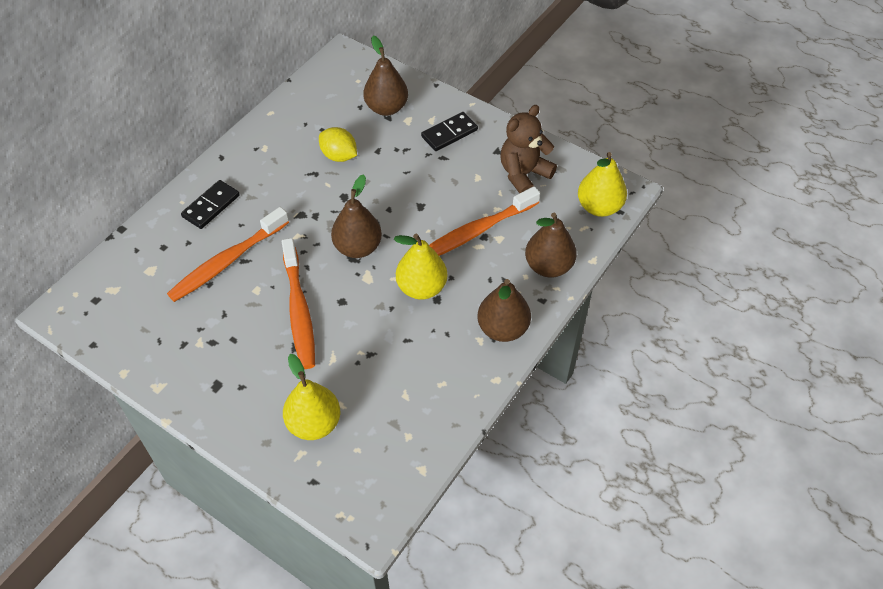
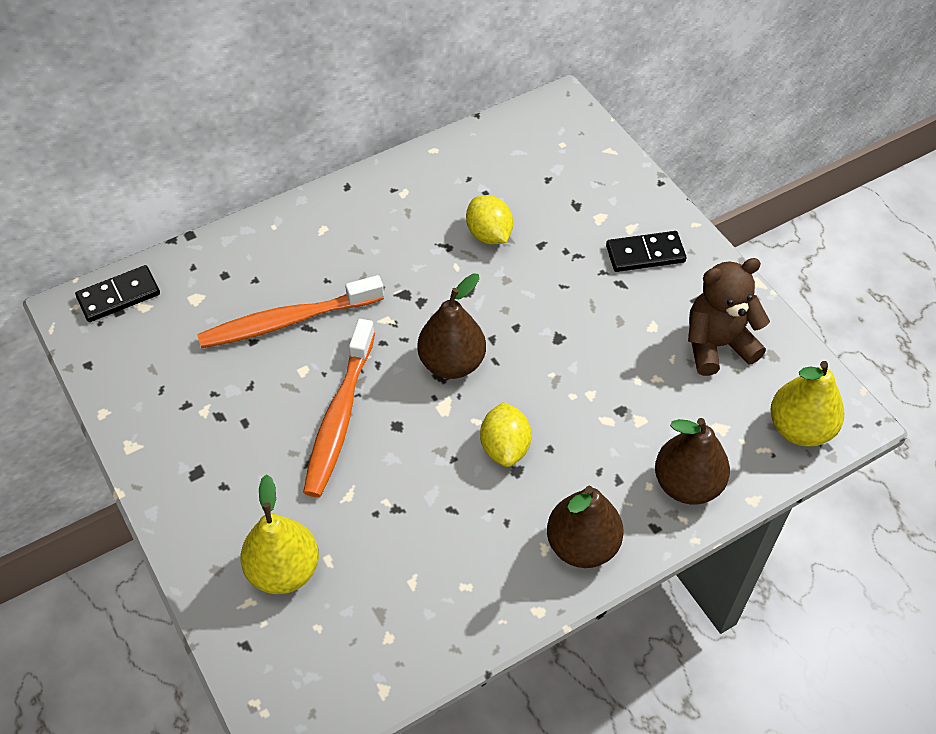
camera: 25 degrees right, 0 degrees up
(211, 206) = (304, 244): black domino -> black domino (119, 296)
(386, 108) = (580, 192): brown pear -> none
(421, 287) = (505, 447): yellow pear -> yellow lemon
(476, 231) = (613, 399): orange toothbrush -> none

